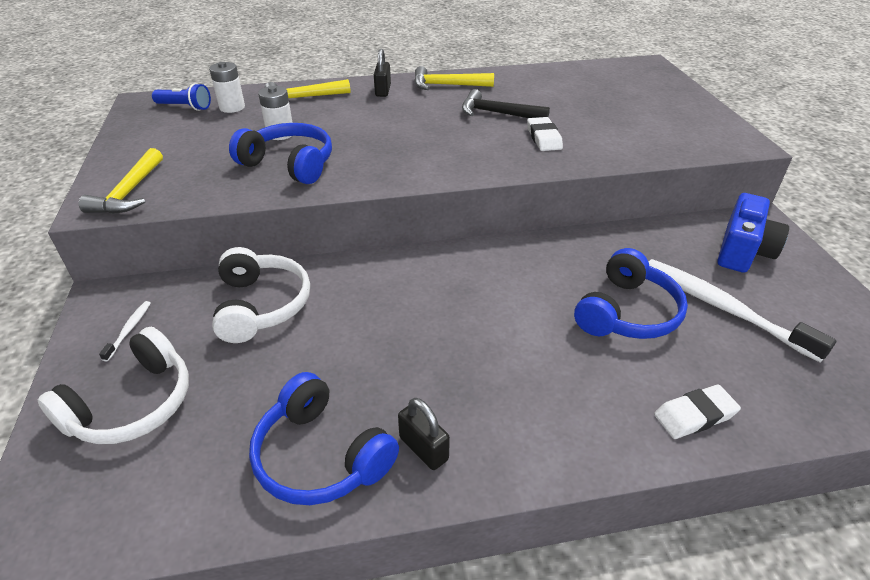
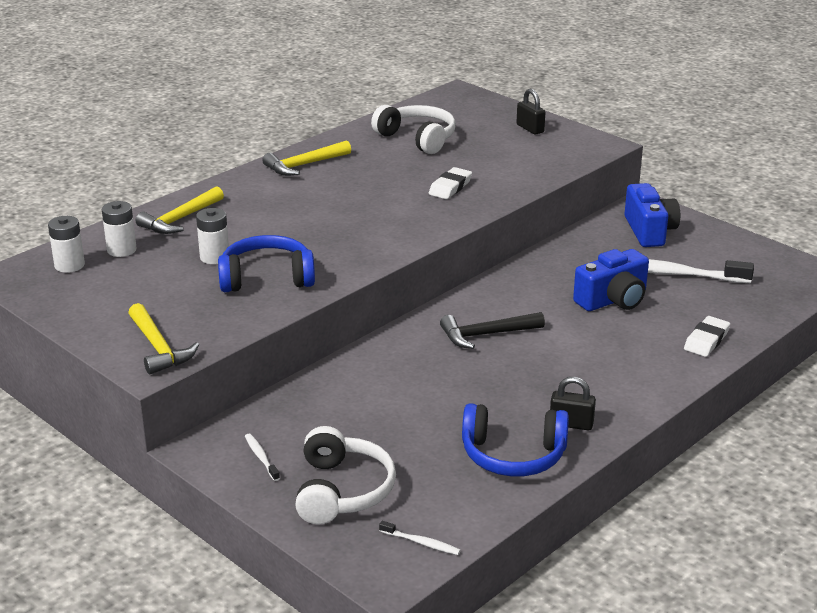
camera: 35 degrees left, 10 degrees down
(105, 519) = (421, 543): none -> white toothbrush
(185, 107) = (69, 265): blue flashlight -> white battery
(262, 305) = (345, 400): white headphones -> white headphones (418, 138)
(383, 91) = (250, 188): black padlock -> black padlock (530, 128)
(497, 113) = (386, 178): black hammer -> black hammer (486, 335)
(544, 138) = (450, 187): white eraser -> white eraser turned 75 degrees clockwise
(627, 313) = (613, 300): blue headphones -> blue camera

